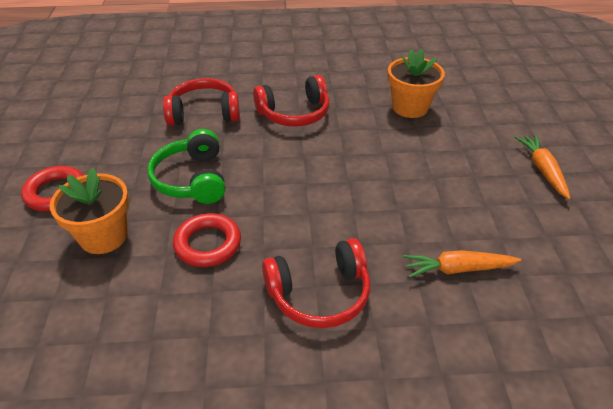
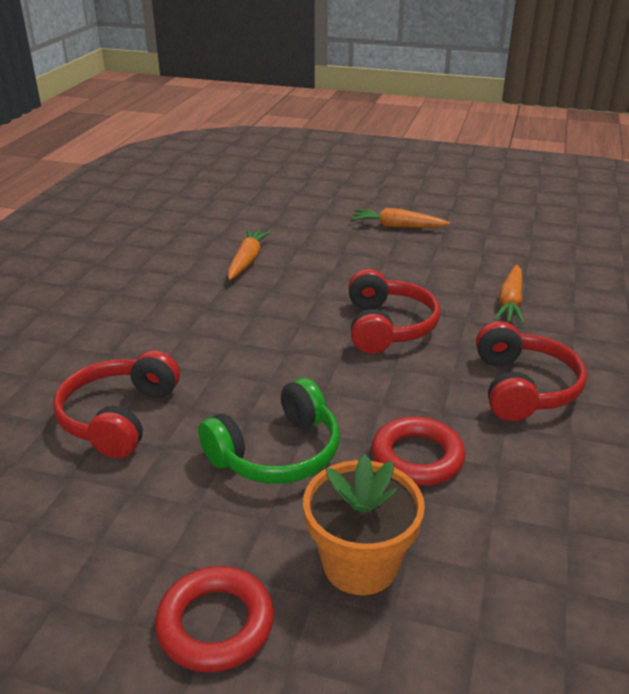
camera: 70 degrees left, 10 degrees down
(192, 179) = (277, 452): green headphones -> green headphones turned 45 degrees counterclockwise
(294, 113) = (191, 338): red headphones -> red headphones (387, 327)
(410, 107) = (247, 261): orange flower pot -> orange carrot

